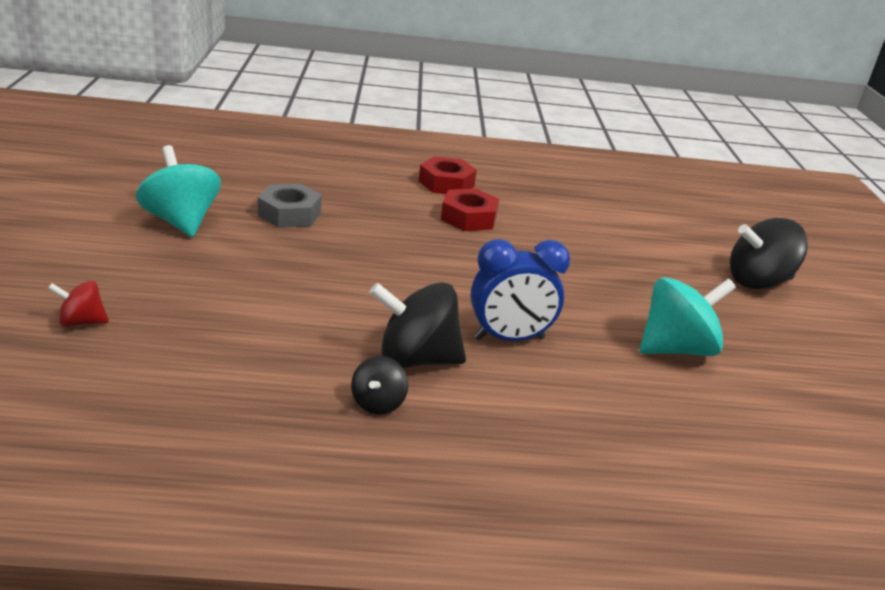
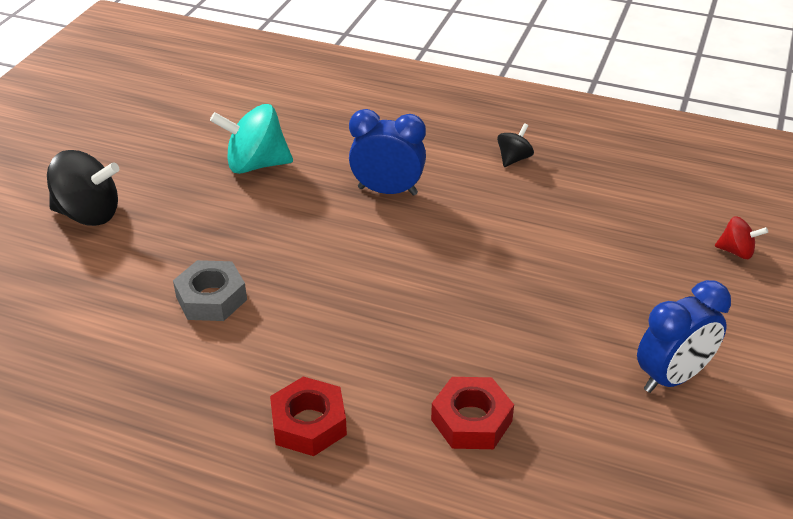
camera: 155 degrees left, 10 degrees up
(181, 221) = (672, 377): turquoise spinning top -> blue clock
(289, 214) = (543, 378): grey nut -> grey nut (211, 298)
(416, 359) = (473, 185): black spinning top -> none
(469, 218) = (324, 345): red nut -> red nut (471, 420)

